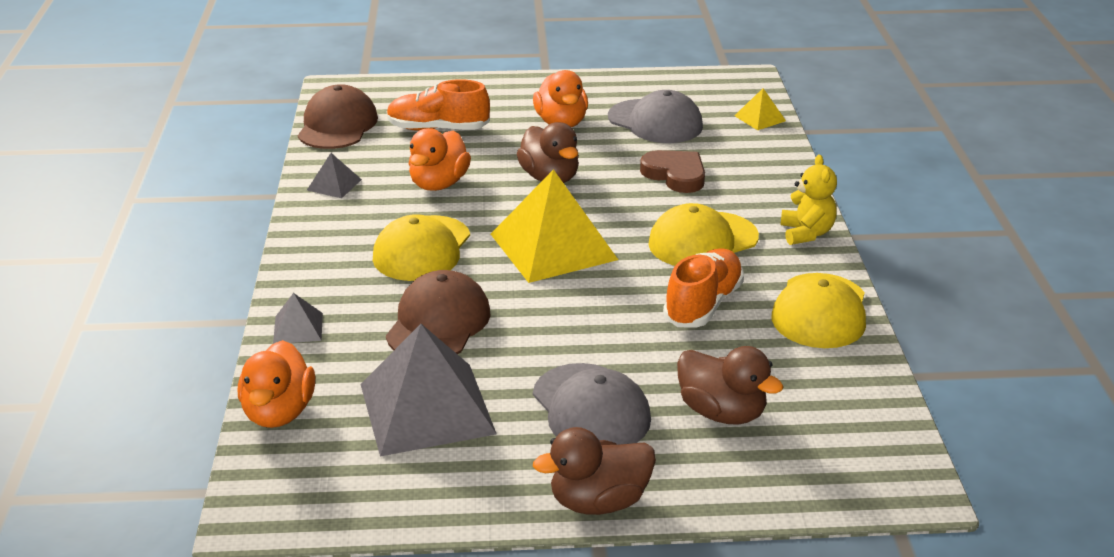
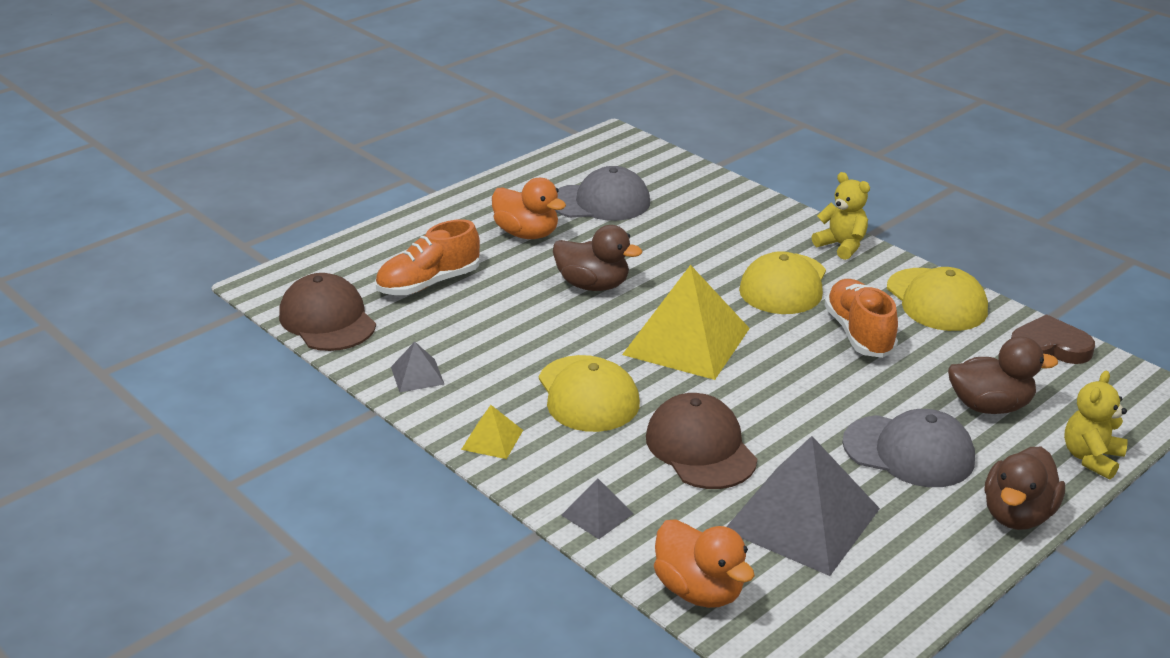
camera: 40 degrees left, 0 degrees up
(439, 184) = (510, 332): orange duck -> none
(675, 175) = (684, 240): brown heart -> brown heart (1049, 347)
(743, 499) = (1091, 458): none -> yellow teddy bear
(760, 118) = (673, 167): yellow pyramid -> yellow pyramid (492, 439)

